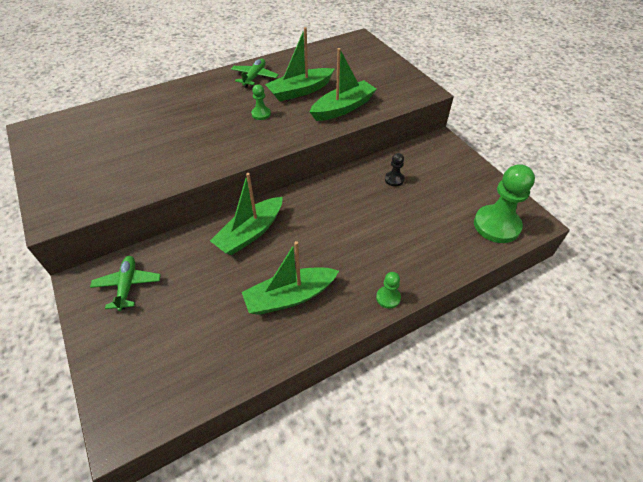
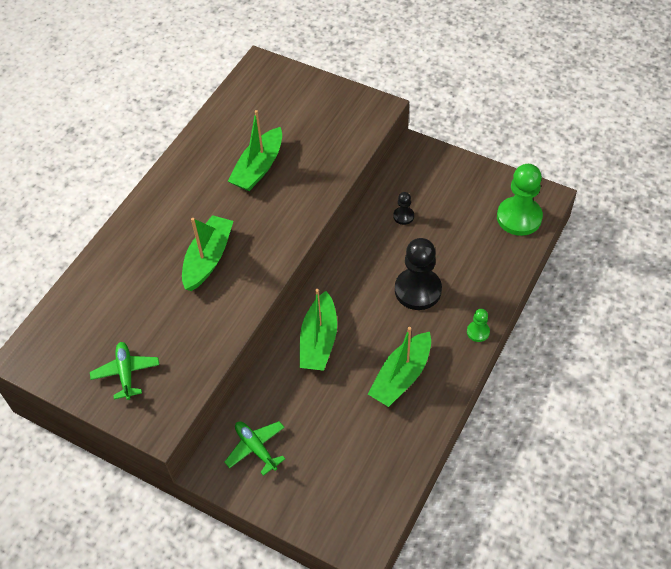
camera: 30 degrees left, 5 degrees up
(254, 77) = (195, 173): green plane -> green plane (126, 373)
(261, 114) = (245, 216): green pawn -> none
(343, 108) = (318, 168): green boat -> green boat (208, 259)
(361, 237) = (418, 290): none -> black pawn

